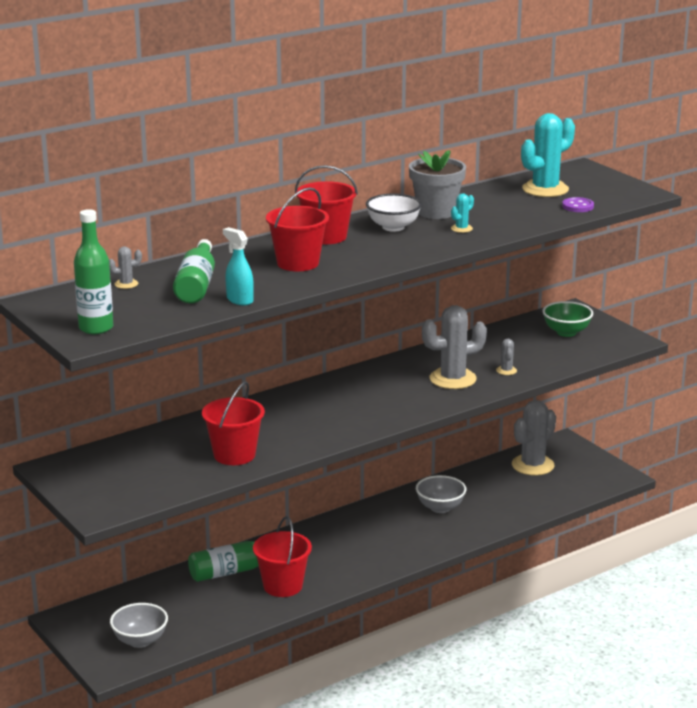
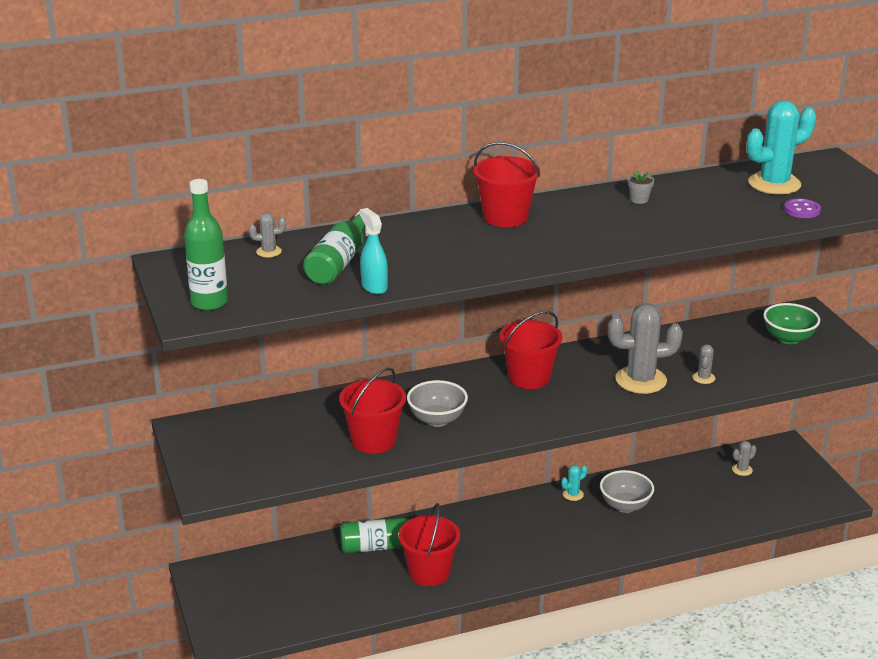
camera: 15 degrees right, 5 degrees up
(140, 641) = (264, 612): grey bowl -> grey bowl (437, 420)
(298, 263) = (459, 247): red bucket -> red bucket (529, 377)
(393, 227) = (583, 213): white bowl -> none
(436, 212) = (639, 199): grey flower pot -> grey flower pot, size x0.42
(461, 228) = (657, 224): turquoise cactus -> turquoise cactus (573, 494)
(532, 465) = (742, 470): grey cactus -> grey cactus, size x0.45

